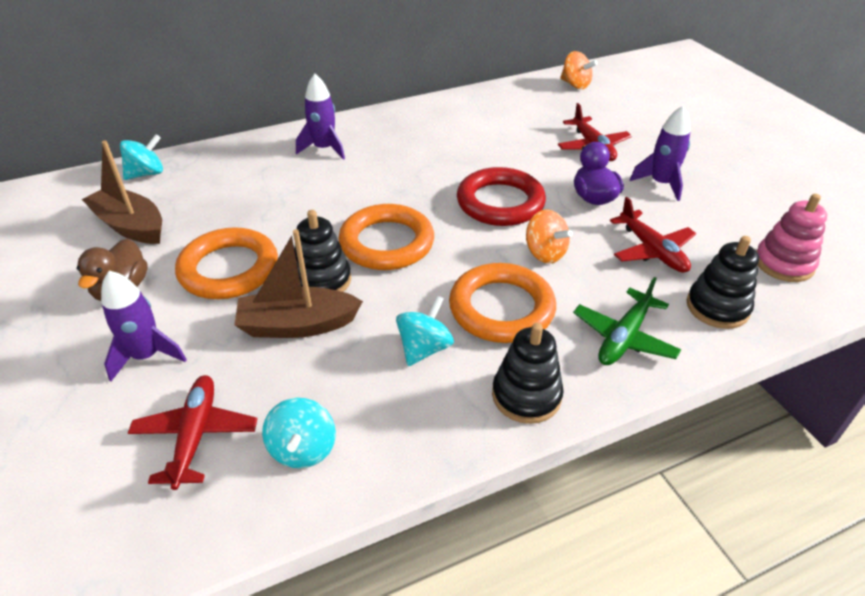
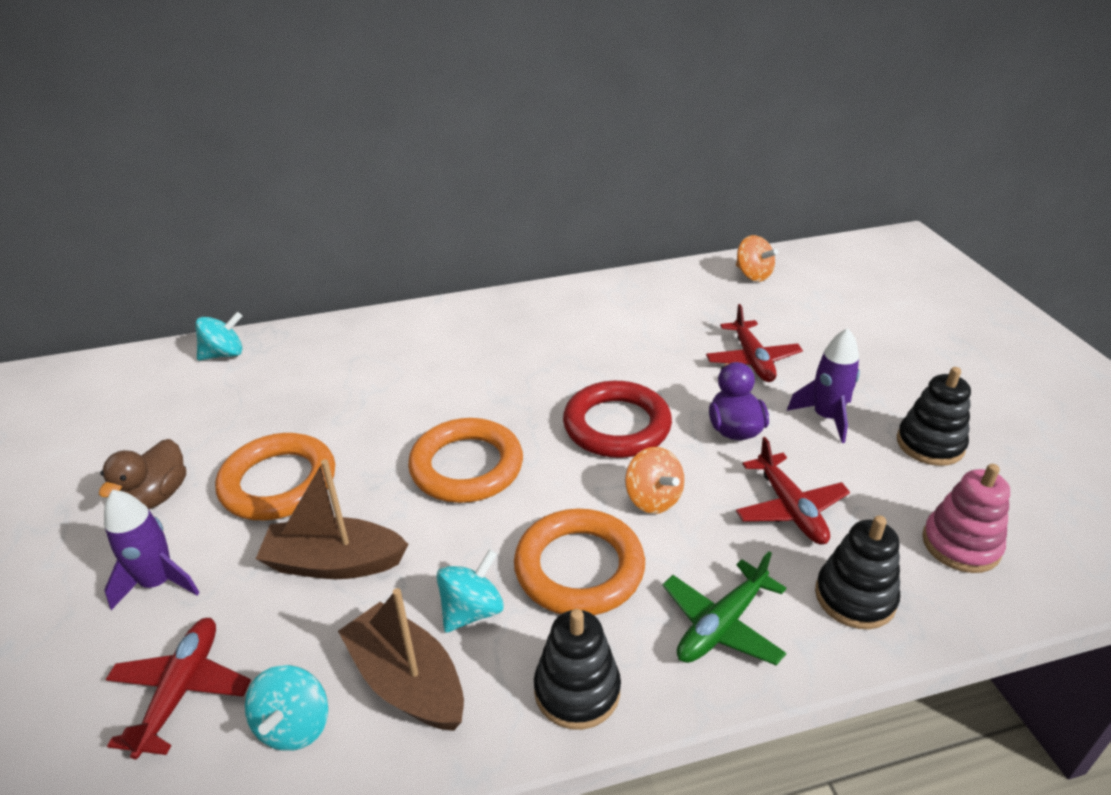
camera: 10 degrees right, 5 degrees down
(131, 226) = (188, 418): brown boat -> brown boat (407, 681)
(322, 280) = (378, 508): black stacking toy -> black stacking toy (930, 444)
(324, 149) = (428, 338): purple rocket -> none

